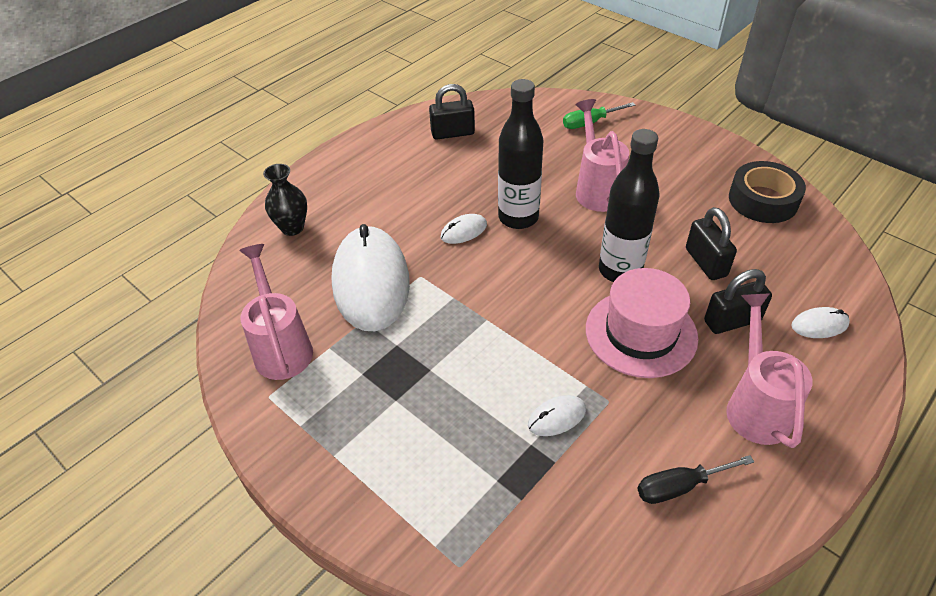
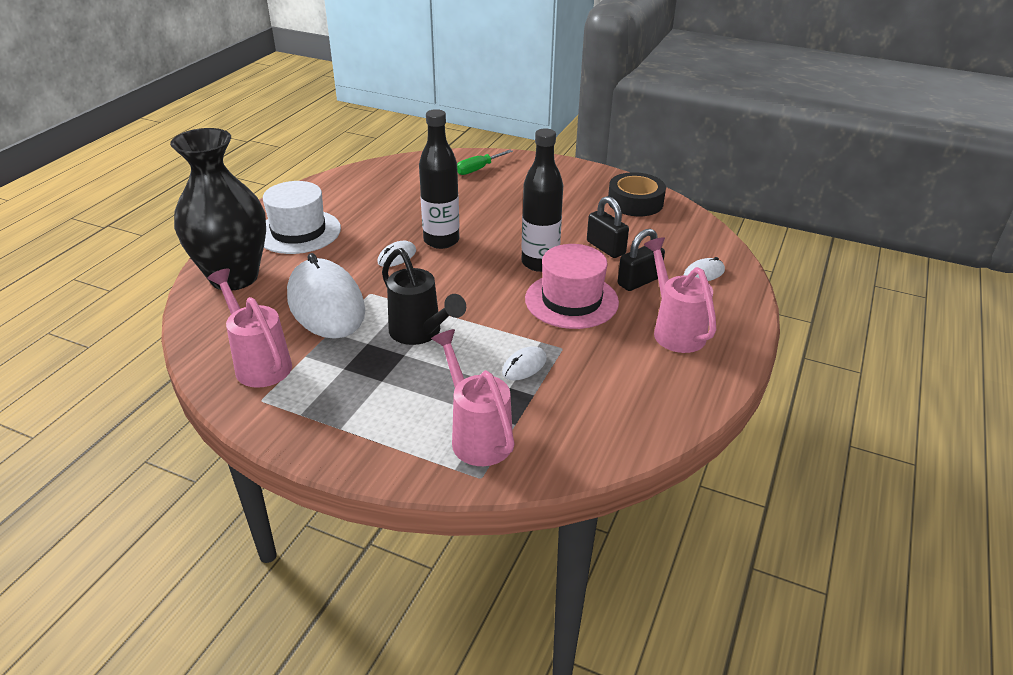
camera: 20 degrees left, 10 degrees down
(292, 228) = (234, 277): black vase -> black vase, size x2.18
(373, 179) = (298, 232): none -> white hat
(452, 133) = (360, 190): black padlock -> none
(456, 344) = (420, 333): none -> black watering can
(597, 189) = (501, 212): pink watering can -> pink watering can (476, 435)
(679, 486) = (636, 390): black screwdriver -> none

